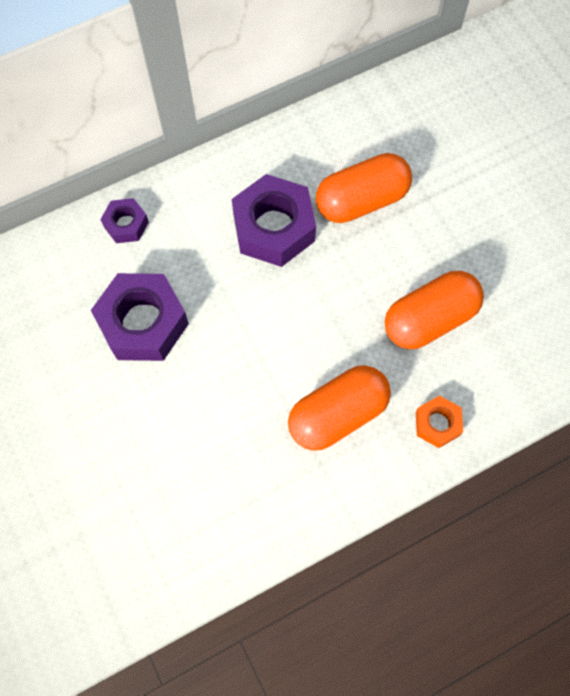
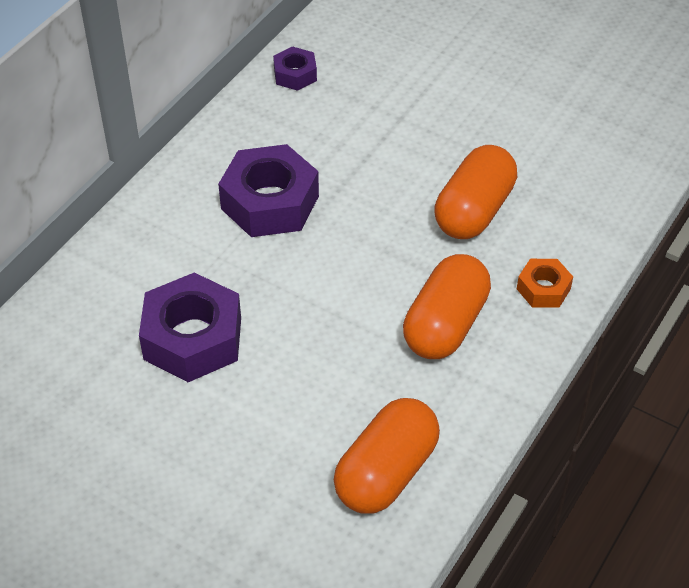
camera: 30 degrees left, 20 degrees down
(126, 224) = (113, 263): purple nut -> purple nut (295, 75)
(361, 200) = (340, 145): orange capsule -> orange capsule (386, 472)

